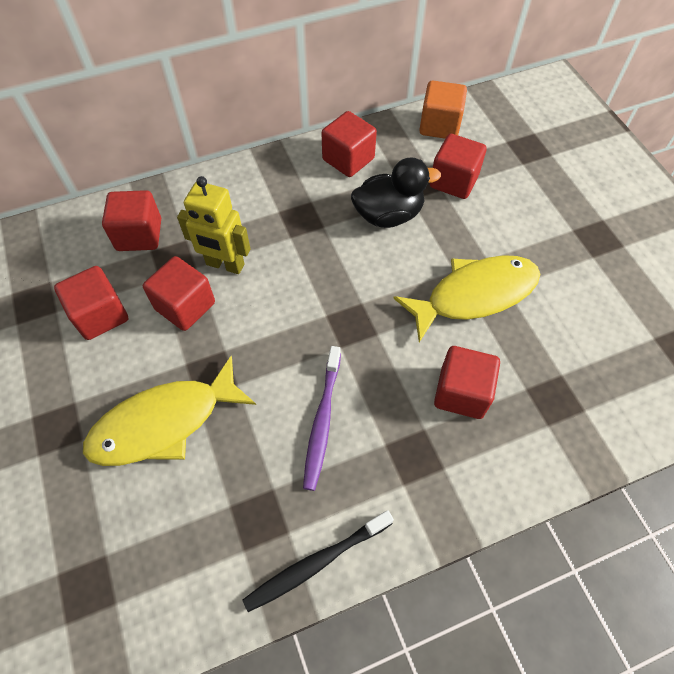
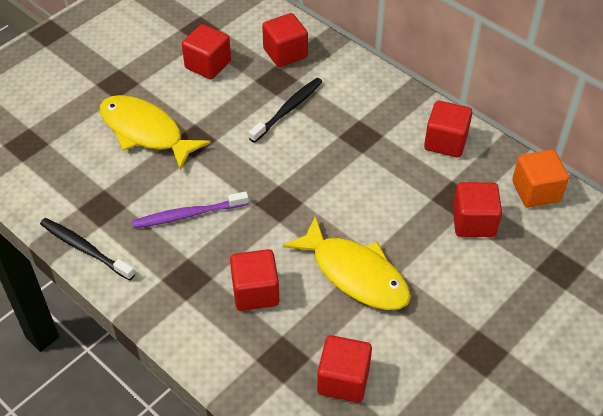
camera: 65 degrees right, 10 degrees down
(185, 306) = (240, 103): red cube -> red cube (343, 380)
(225, 265) = (288, 109): yellow robot -> black toothbrush
(388, 215) = (402, 189): black duck -> none

